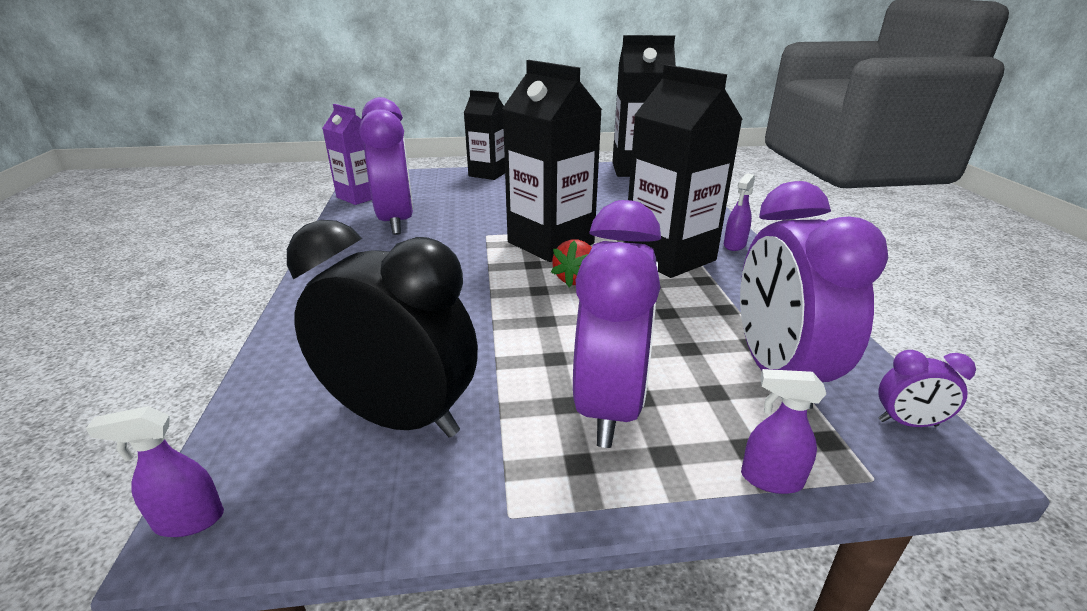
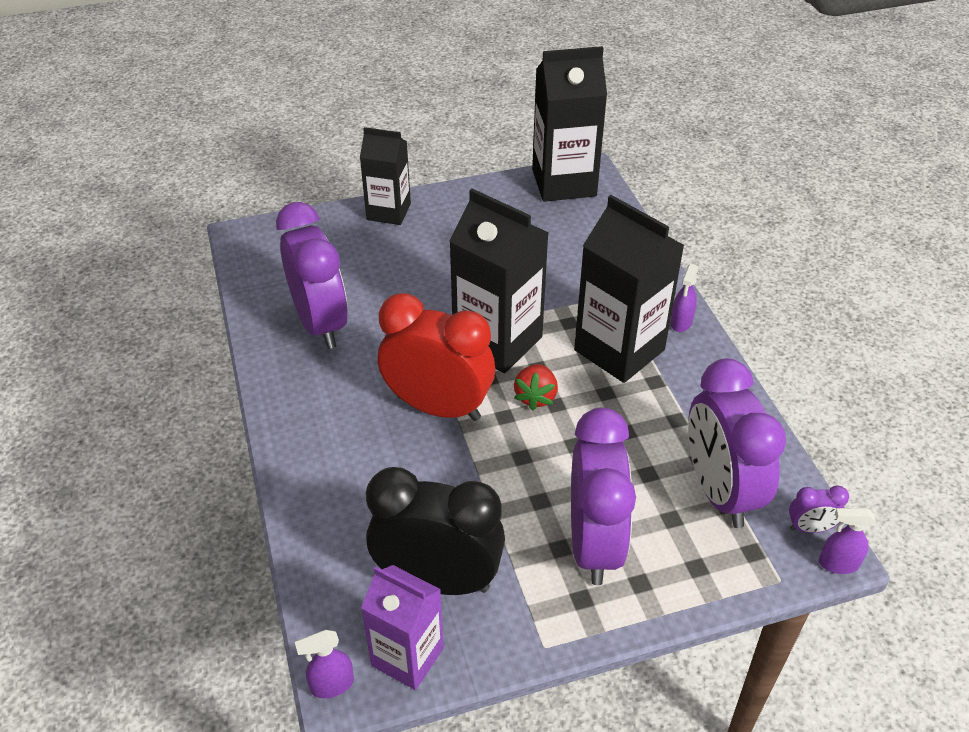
camera: 10 degrees left, 15 degrees up
(359, 197) = (255, 279): purple carton -> purple carton (407, 656)
(474, 278) = (438, 407): none -> red clock
(770, 479) = (712, 592): purple spray bottle -> purple spray bottle (838, 564)

